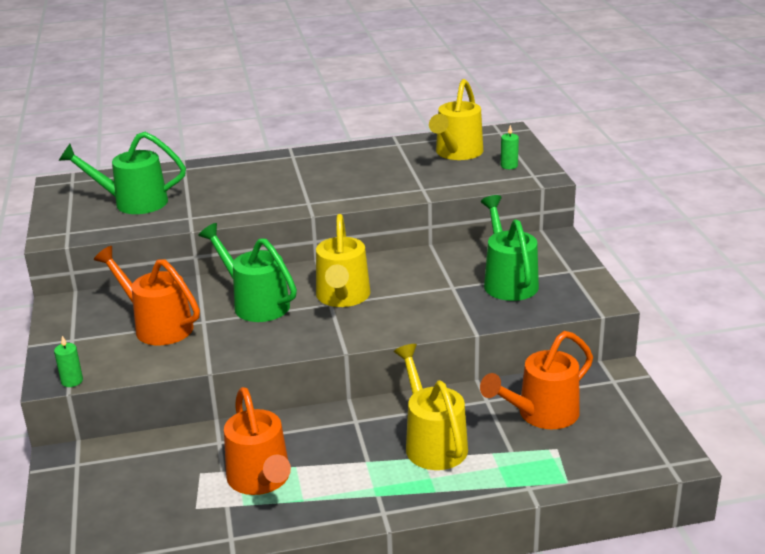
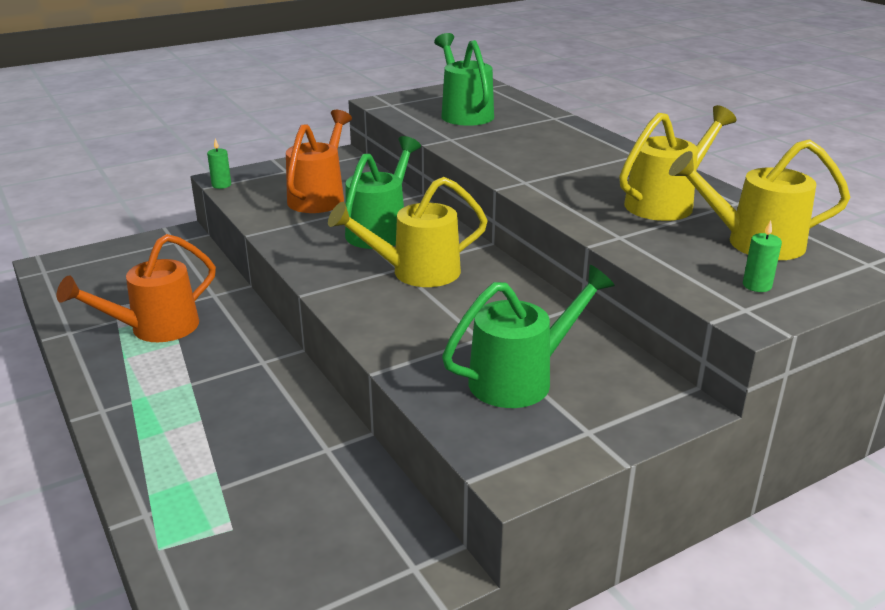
camera: 70 degrees right, 0 degrees up
(432, 442) = (230, 421): yellow watering can -> yellow watering can (666, 203)
(541, 414) = (306, 502): orange watering can -> none

